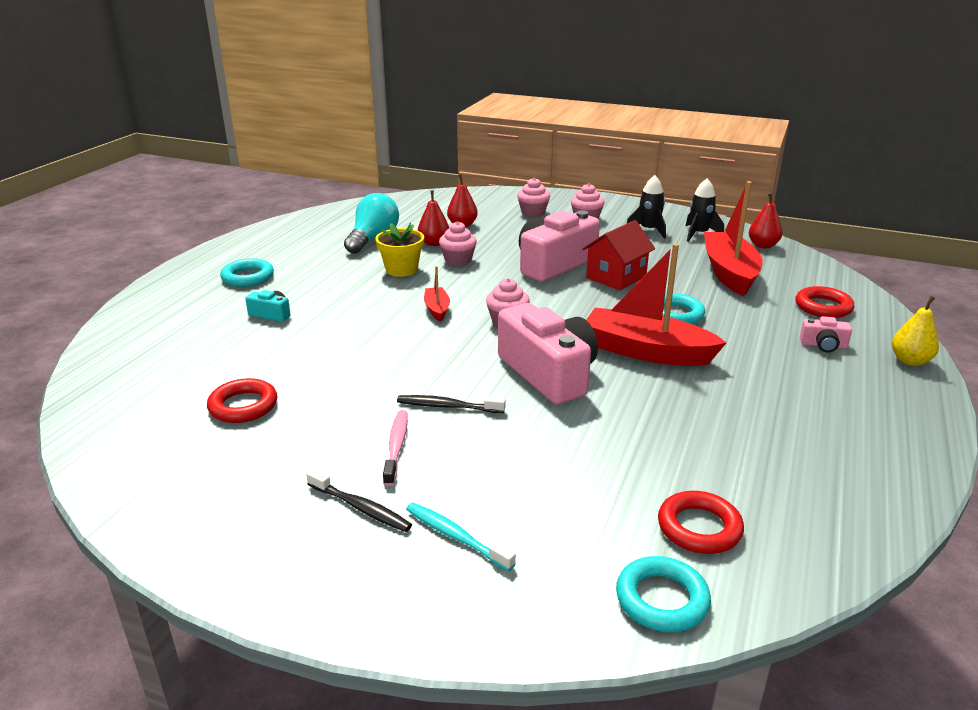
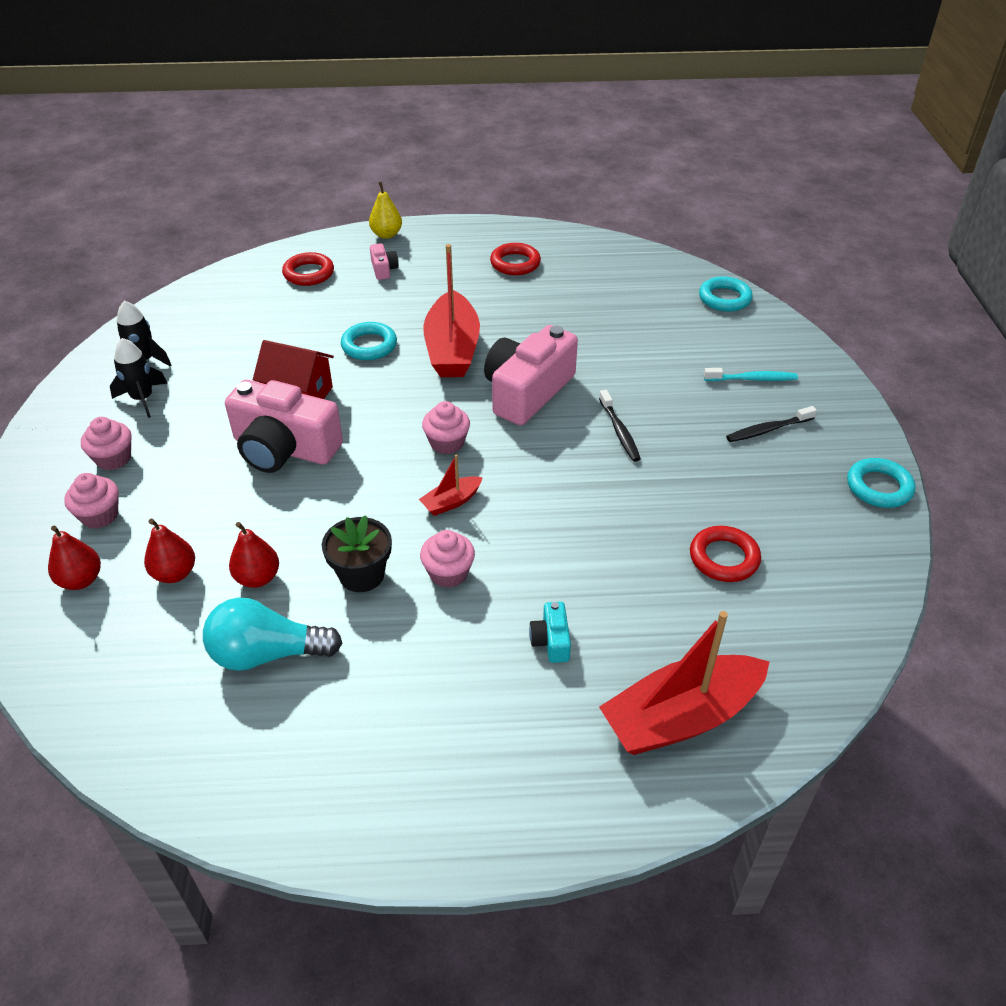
camera: 115 degrees left, 15 degrees up
(248, 277) = (468, 733): turquoise ring -> turquoise ring (879, 487)
(360, 507) = (768, 429): black toothbrush -> black toothbrush turned 120 degrees counterclockwise
(396, 447) = (693, 439): pink toothbrush -> none
(401, 270) = (362, 575): yellow flower pot -> black flower pot
(456, 537) = (752, 379): turquoise toothbrush -> turquoise toothbrush turned 105 degrees counterclockwise
(458, 260) = (306, 533): pink cupcake -> pink cupcake (448, 573)
(699, 528) = (656, 295): red ring -> red ring (515, 263)
(729, 273) = (253, 328): red boat -> red boat (680, 717)
(763, 245) = (166, 316): red pear -> red pear (81, 580)

